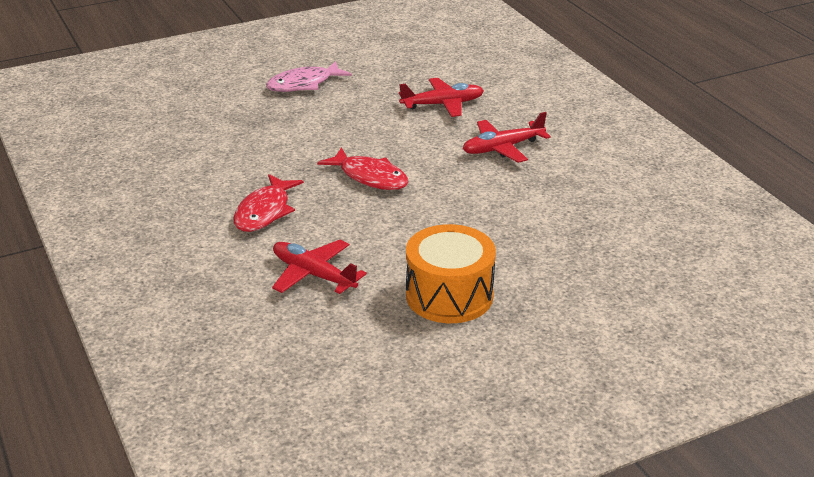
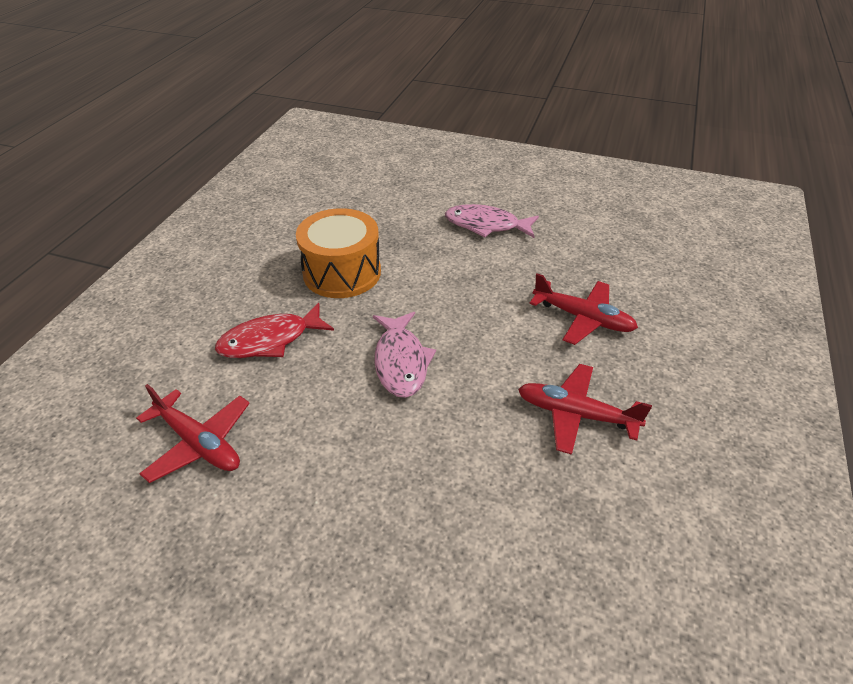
camera: 45 degrees right, 10 degrees up
(313, 274) = (199, 443): red plane -> red plane turned 135 degrees clockwise
(370, 177) = (401, 362): red fish -> pink fish
(449, 295) = (256, 582): orange drum -> orange drum (342, 273)

